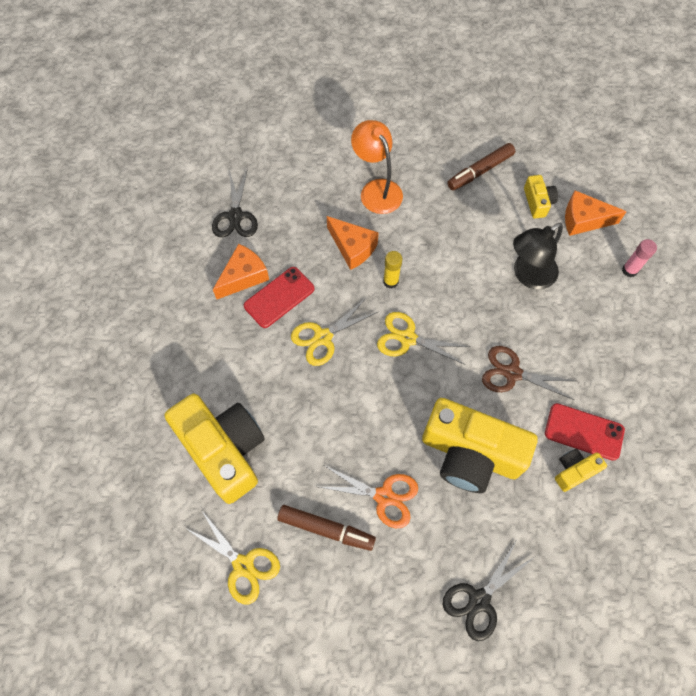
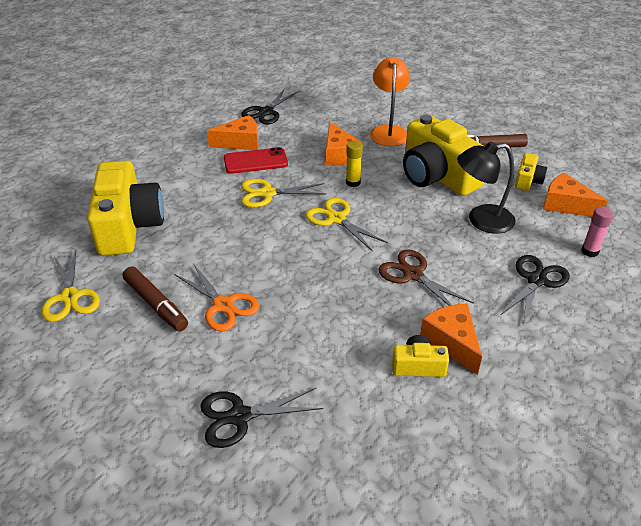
camera: 30 degrees right, 25 degrees down
(470, 453) = (326, 310): yellow camera -> yellow camera (437, 176)
(584, 432) = (452, 342): red phone -> orange cheese
(608, 327) = (536, 280): none -> black scissors

